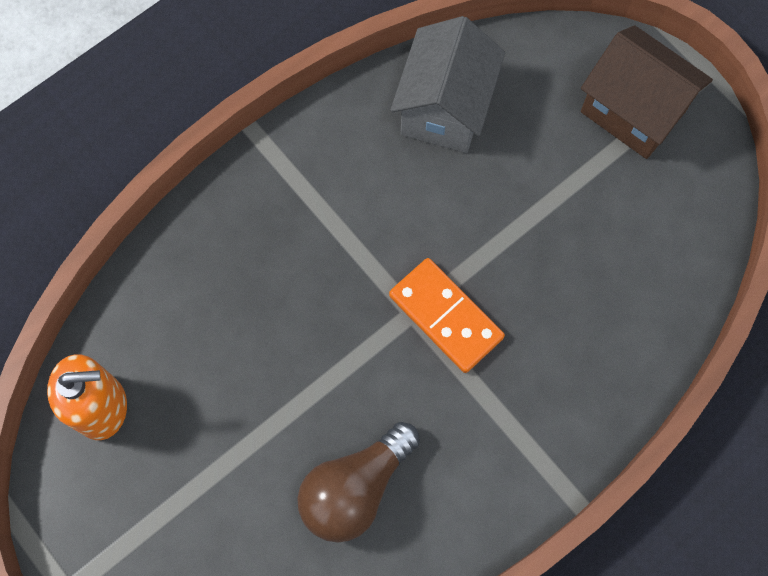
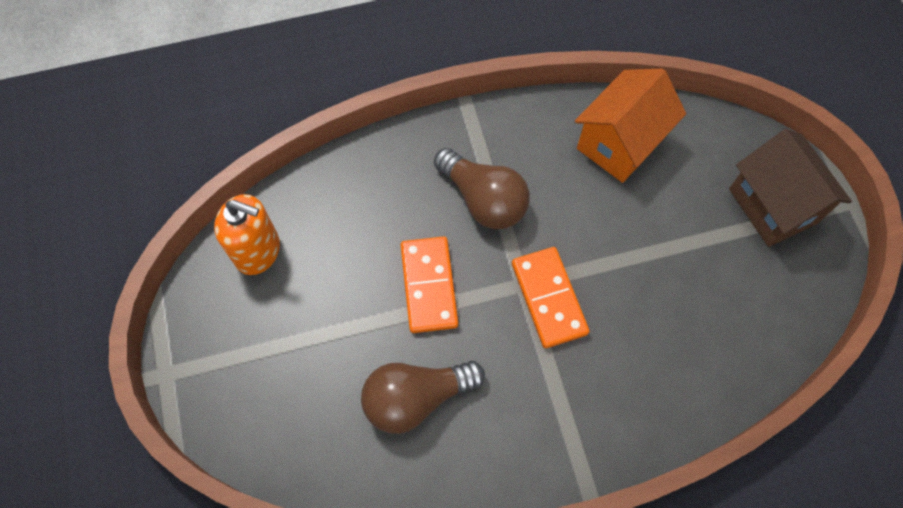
camera: 25 degrees right, 5 degrees down
(311, 360) = (428, 286): none -> orange domino
(326, 237) = (483, 200): none -> brown light bulb
(445, 108) = (620, 143): grey house -> orange house

